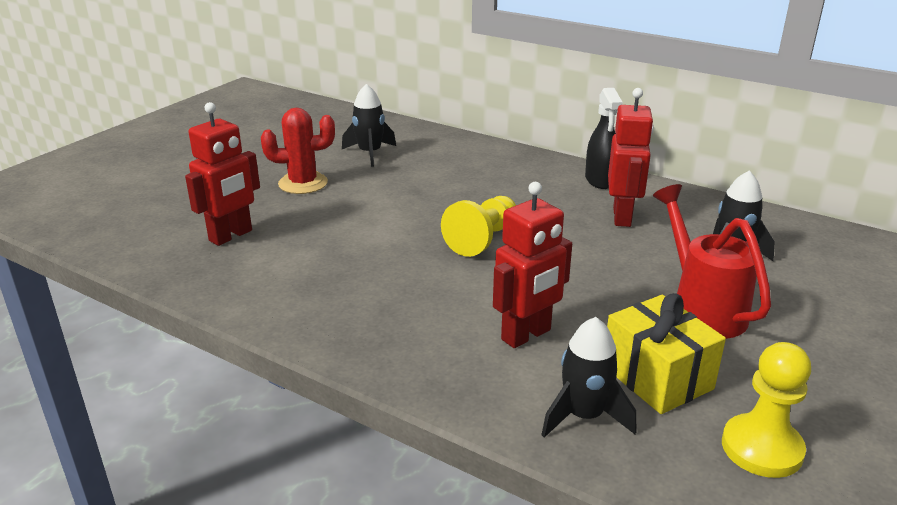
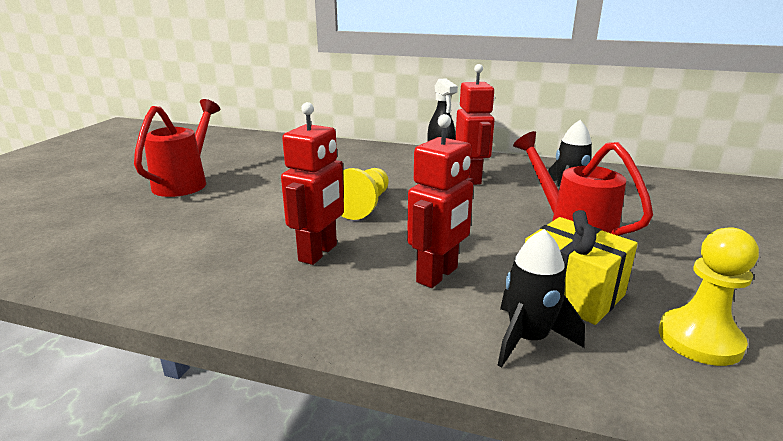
camera: 15 degrees left, 5 degrees down
(231, 236) = (119, 230): red robot -> red robot (318, 253)
(303, 183) = (186, 182): red cactus -> red watering can
(370, 153) = (243, 156): black rocket -> none

